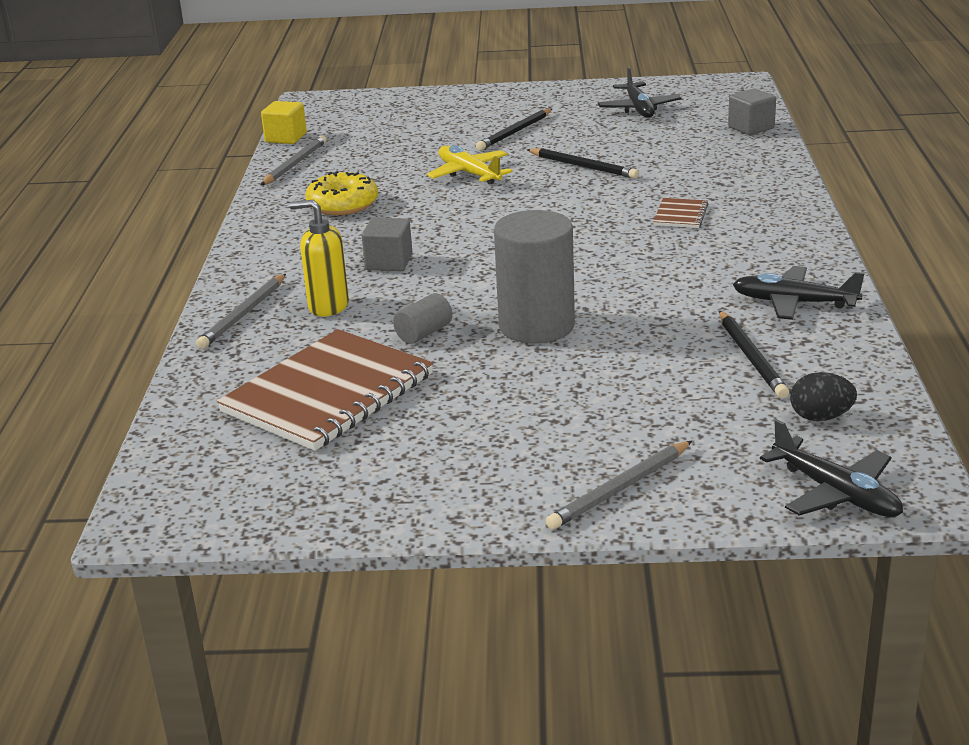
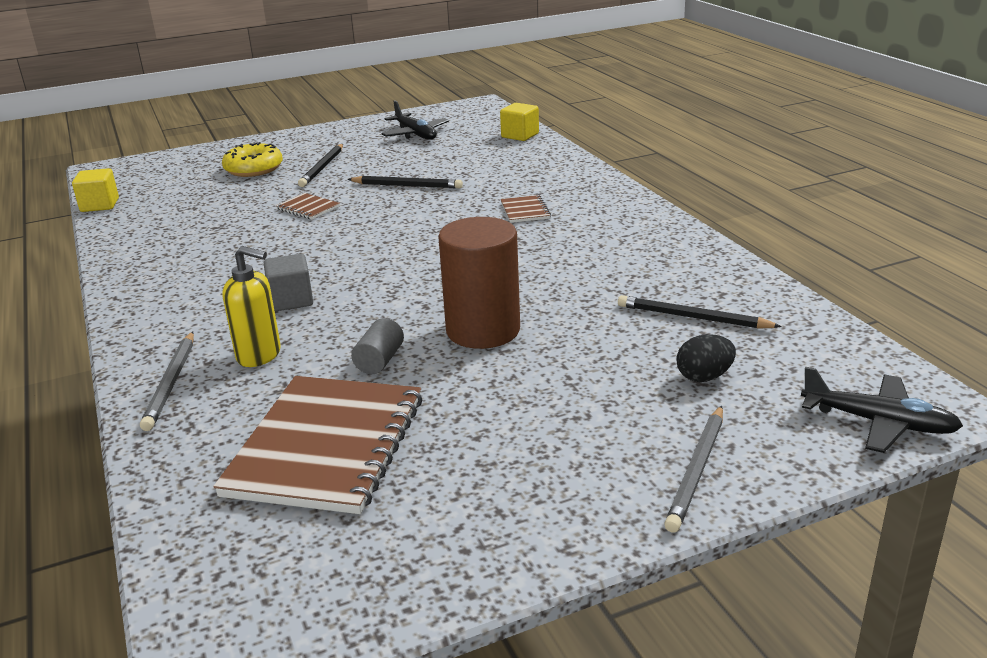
camera: 25 degrees left, 0 degrees up
(295, 164) = (126, 227): grey pencil -> none
(328, 306) = (259, 355): yellow soap dispenser -> yellow soap dispenser turned 150 degrees counterclockwise
(342, 204) = (203, 255): yellow donut -> yellow donut (254, 169)
(469, 174) = (308, 208): yellow plane -> brown notebook
(536, 326) = (483, 330): grey cylinder -> brown cylinder
(751, 128) = (520, 135): grey cube -> yellow cube
(751, 357) = (693, 317): black pencil -> black pencil turned 150 degrees clockwise
(794, 303) = (684, 264): black plane -> none
(820, 417) = (799, 357): black egg -> black egg (704, 377)

